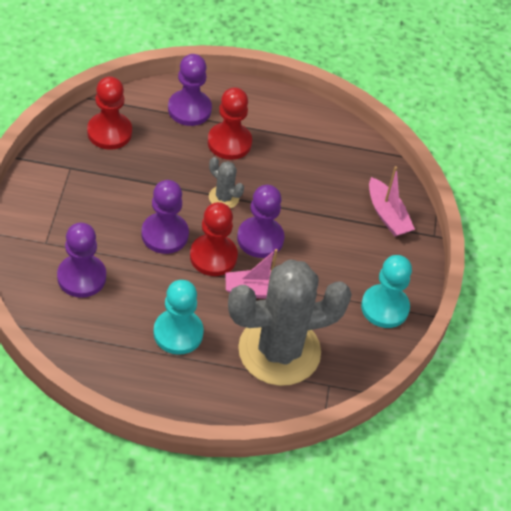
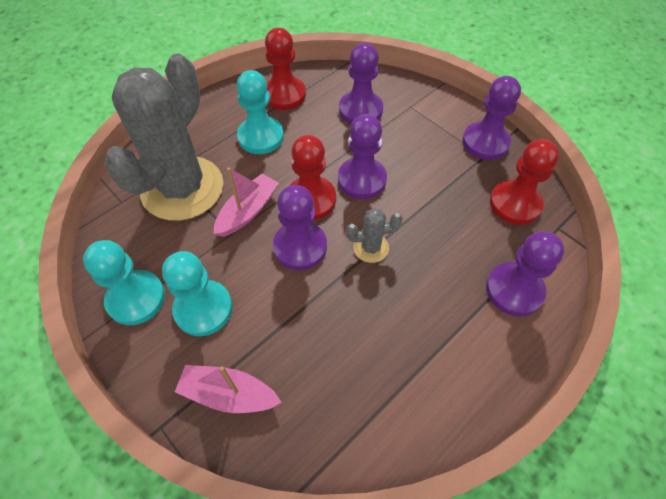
camera: 135 degrees right, 5 degrees up
(53, 172) = (485, 142): none -> purple pawn
(229, 142) = (442, 299): red pawn -> red pawn (284, 95)
(354, 264) = (203, 309): none -> turquoise pawn

